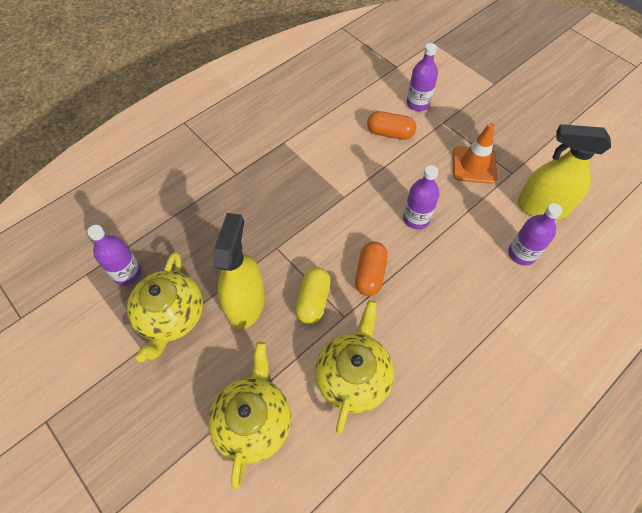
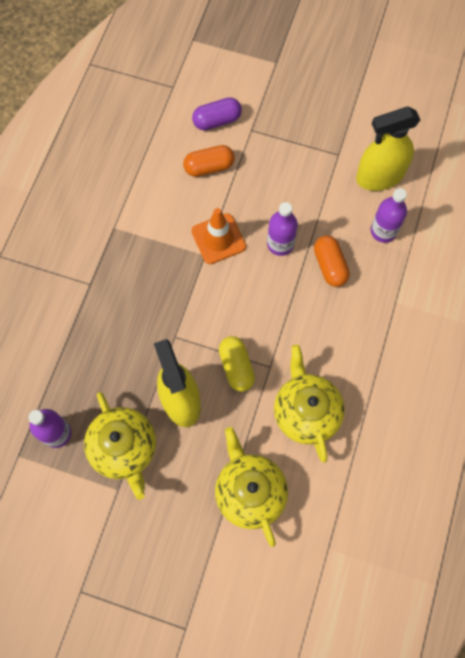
camera: 30 degrees left, 10 degrees up
(370, 274) = (270, 317): orange capsule -> orange capsule (329, 266)
(418, 103) = (217, 121): purple bottle -> purple capsule
(474, 165) = (302, 163): orange traffic cone -> orange traffic cone (218, 239)

